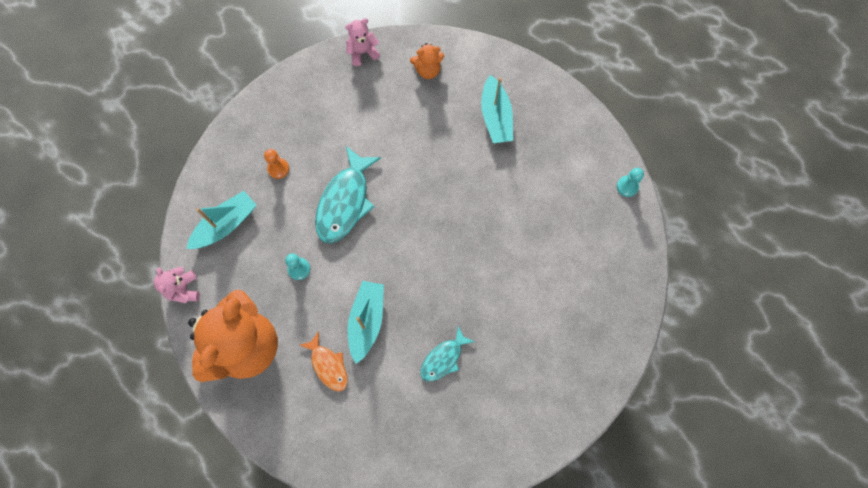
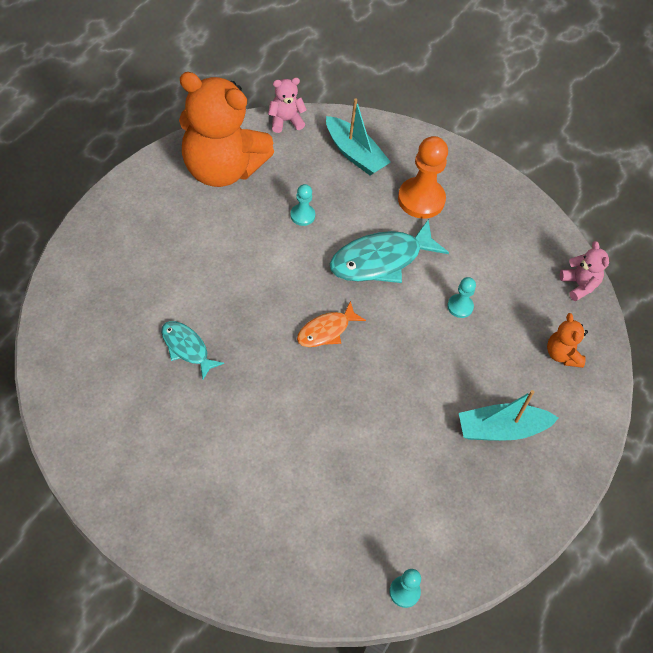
camera: 85 degrees right, 15 degrees down
(278, 168) = (421, 199): orange pawn -> orange pawn, size x1.94
(328, 365) = (192, 238): orange fish -> orange fish (326, 331)
(345, 202) = (381, 260): turquoise fish -> turquoise fish turned 45 degrees counterclockwise
(367, 321) = (238, 275): turquoise boat -> none
(388, 141) = (460, 306): none -> turquoise pawn

